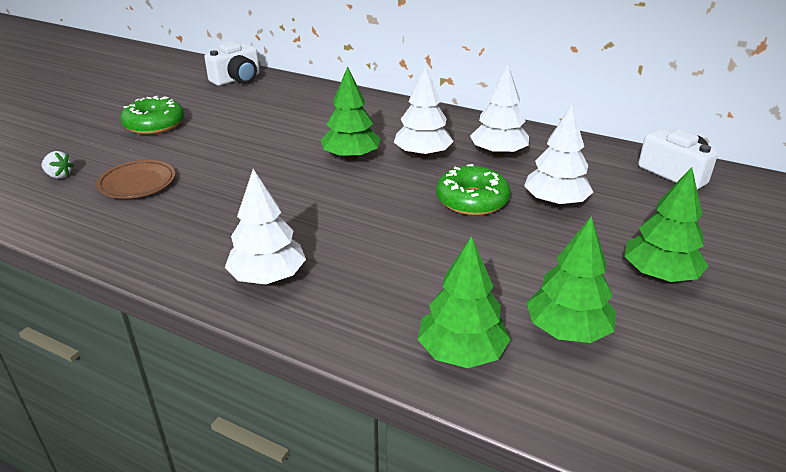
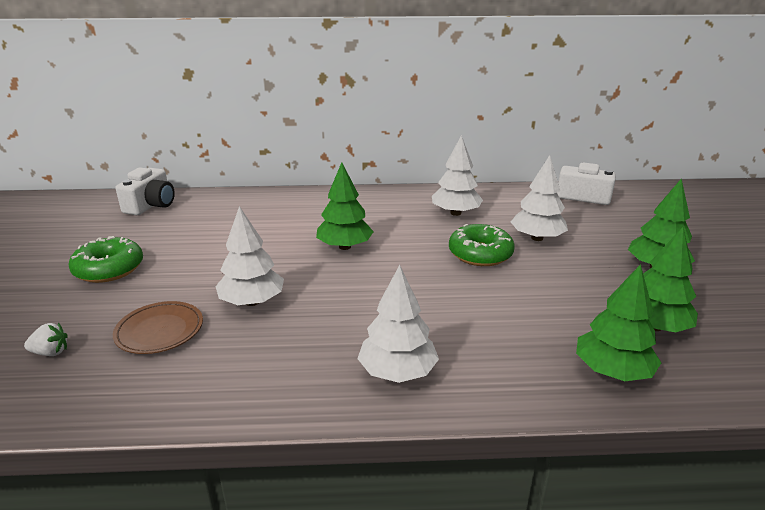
camera: 30 degrees left, 5 degrees down
(422, 155) = (401, 229): white tree -> white tree (252, 302)

